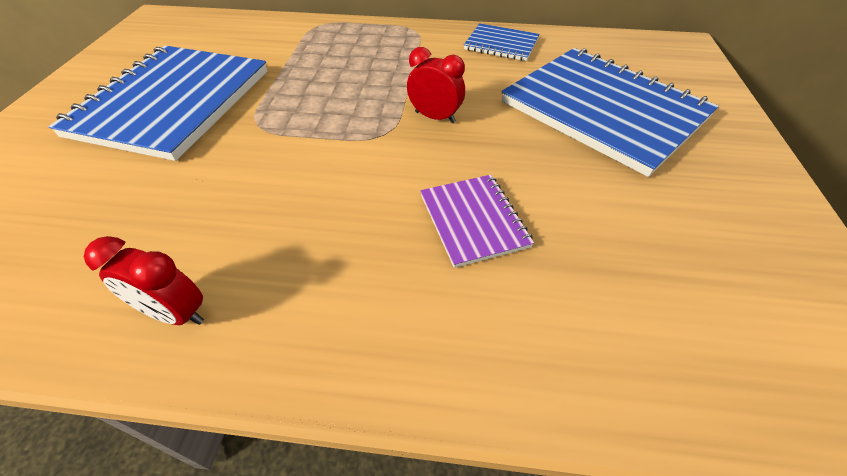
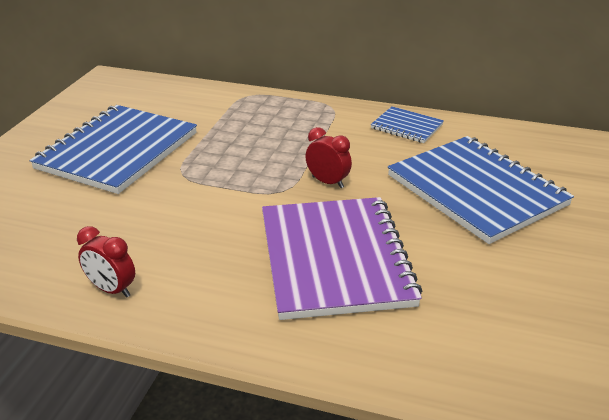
camera: 10 degrees right, 15 degrees down
(473, 221) = (335, 259): purple notebook -> purple notebook, size x2.09

